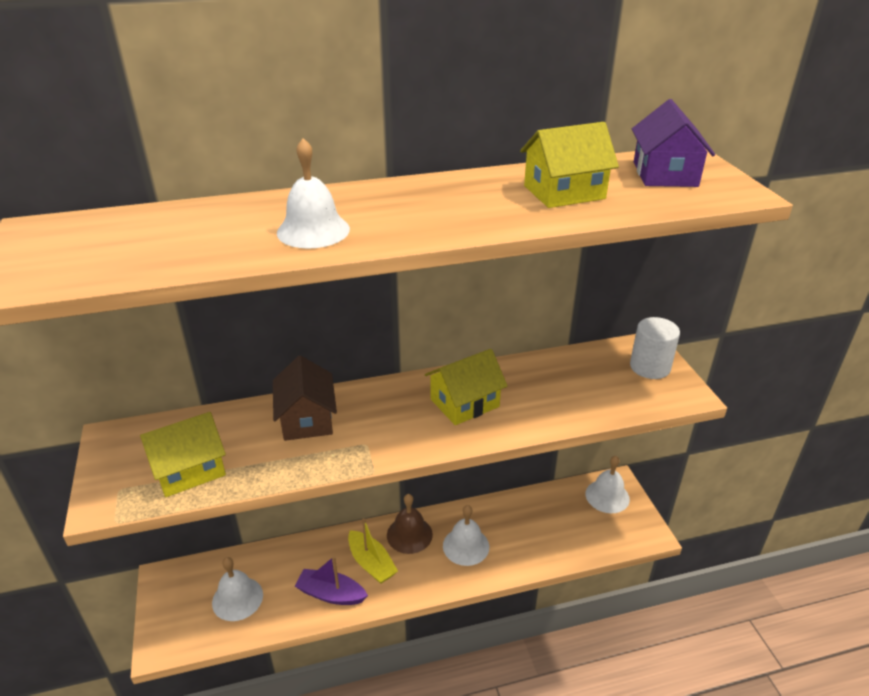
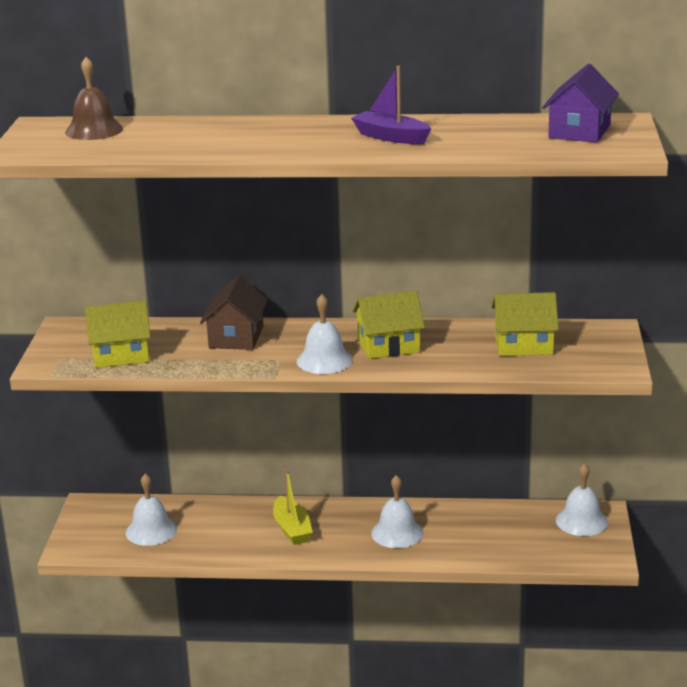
camera: 20 degrees right, 10 degrees down
(313, 230) = (241, 143): white bell -> white bell (324, 360)
(331, 594) = (241, 543): purple boat -> purple boat (391, 137)
(409, 534) = (342, 515): brown bell -> brown bell (94, 130)
(564, 192) = (470, 136): yellow house -> yellow house (523, 345)
(650, 367) = (598, 344): white cylinder -> none

